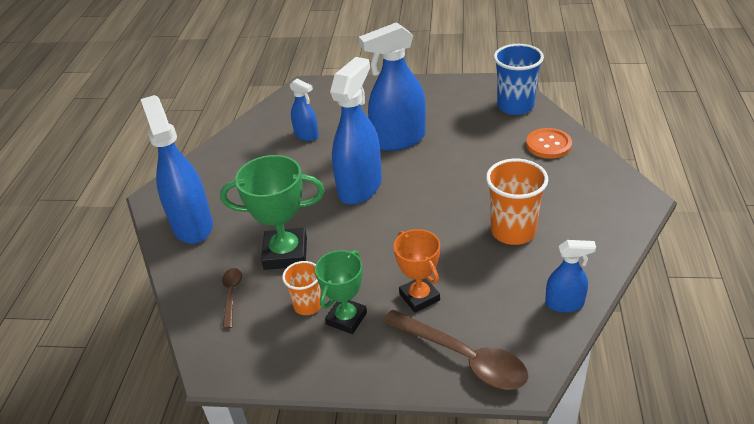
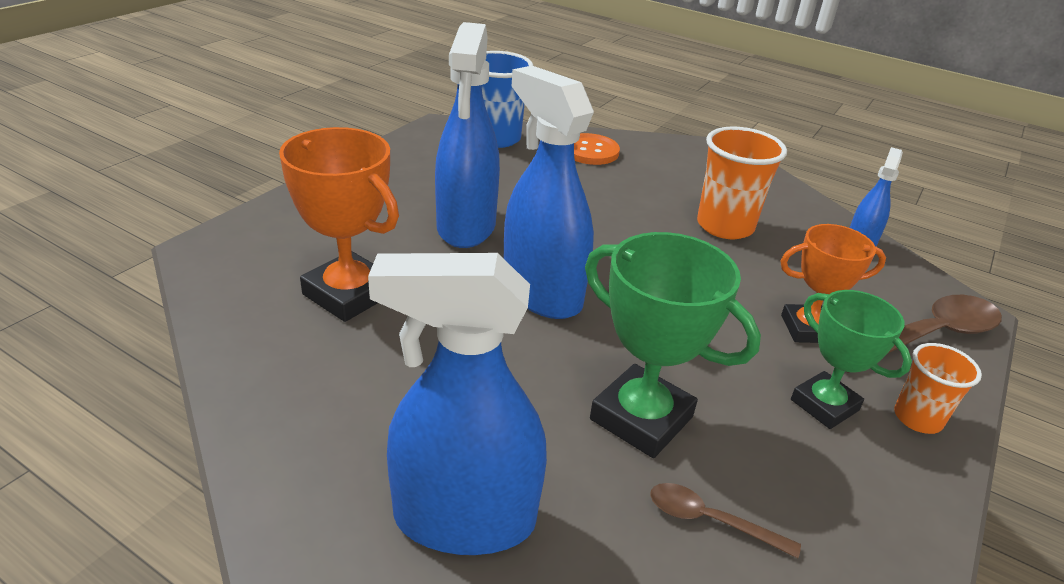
camera: 70 degrees left, 5 degrees down
(285, 253) = (641, 418): green trophy -> green trophy turned 75 degrees counterclockwise
(306, 135) = (348, 294): blue spray bottle -> orange trophy
(307, 305) = (779, 434): orange cup -> orange cup (917, 418)

